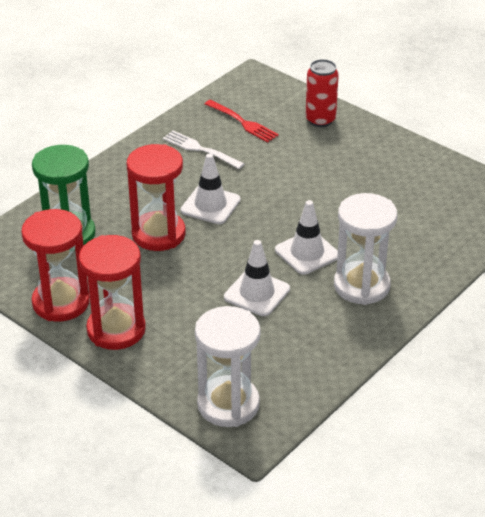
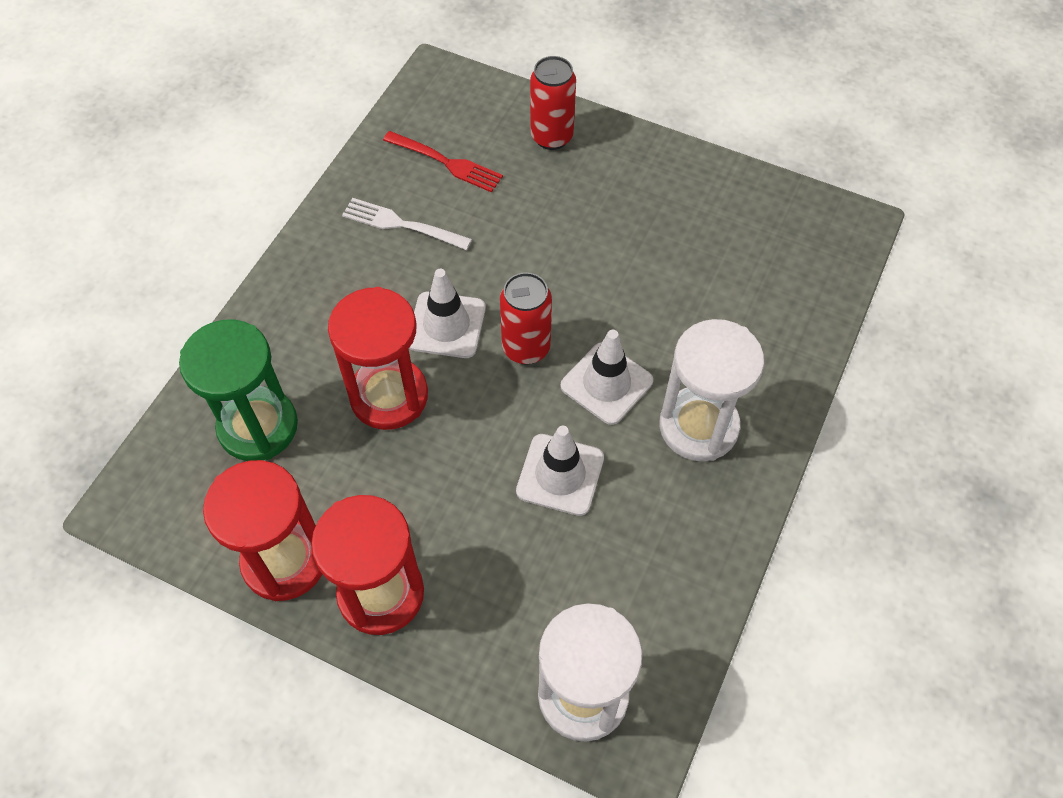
camera: 15 degrees left, 20 degrees up
(259, 225) = (526, 348): none -> red can

